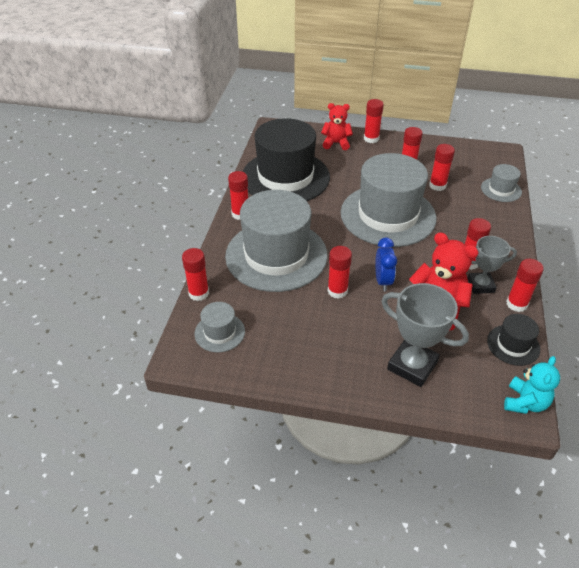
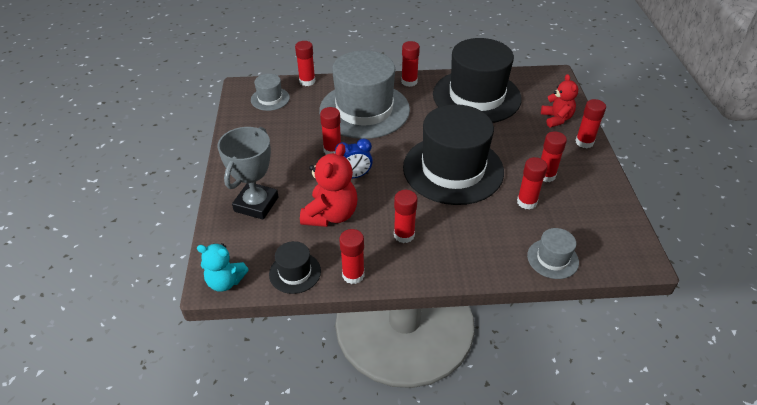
camera: 75 degrees right, 0 degrees up
(388, 215) = (453, 169): grey hat -> black hat
(480, 285) = (372, 245): grey trophy -> none

